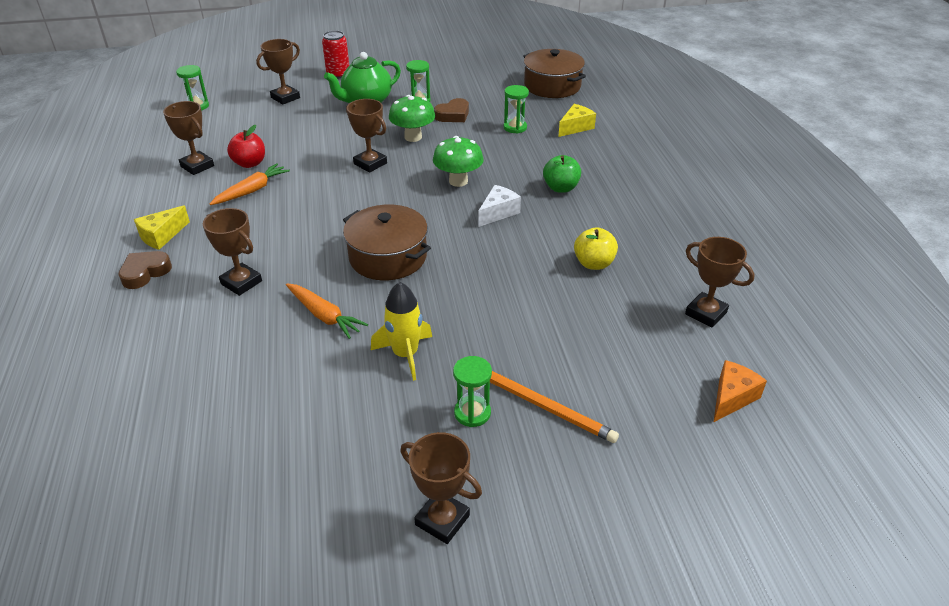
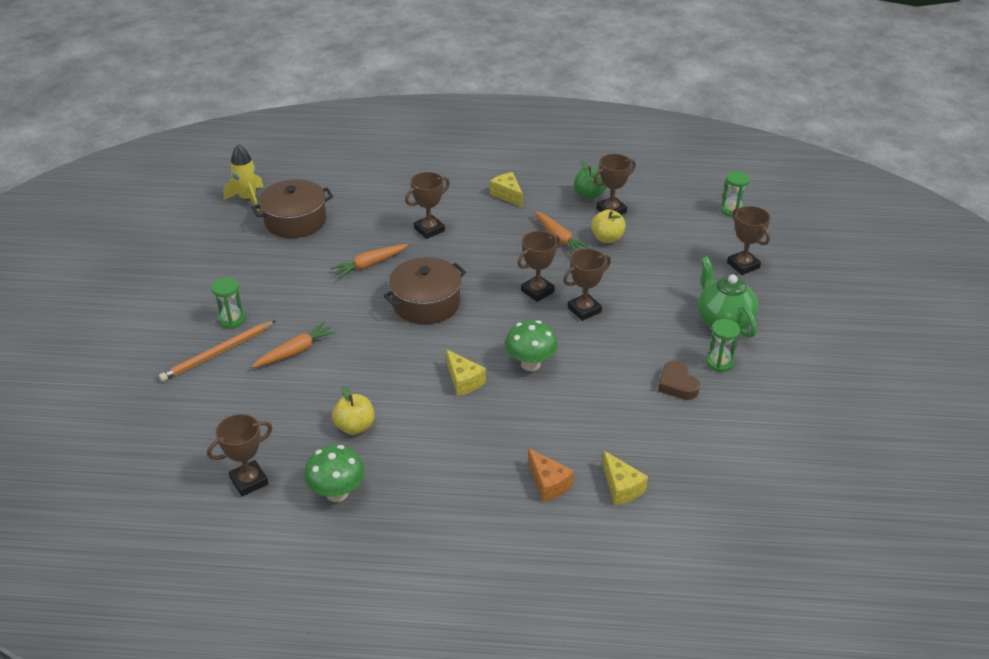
camera: 105 degrees right, 0 degrees up
(145, 273) = (462, 189): brown heart -> none
(250, 163) = (607, 238): red apple -> yellow apple
(338, 74) = (801, 307): red can -> none
(405, 354) = (306, 298): yellow rocket -> yellow rocket (248, 199)
(413, 137) = (631, 346): green mushroom -> green mushroom (337, 493)
(442, 520) = (161, 294): brown trophy -> brown trophy (537, 291)
(498, 212) = (463, 381): white cheese -> yellow cheese
(506, 335) = (295, 351): none -> orange carrot
(515, 127) = (634, 431): green hourglass -> none
(552, 86) = (745, 495): brown pot -> brown pot (295, 221)
(561, 188) = (490, 437): green apple -> green apple (589, 195)
(732, 398) = (153, 459): orange cheese -> orange cheese (548, 483)

